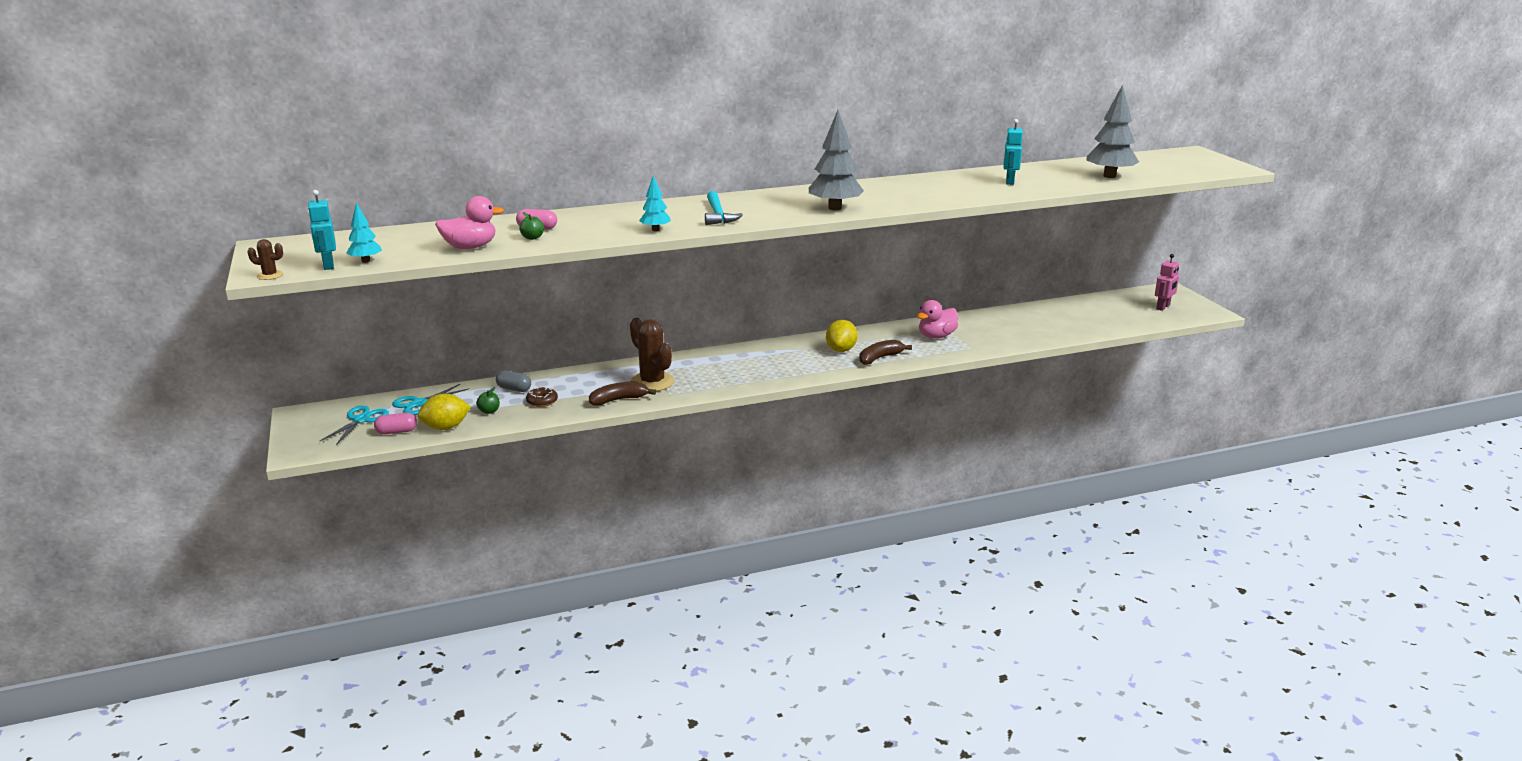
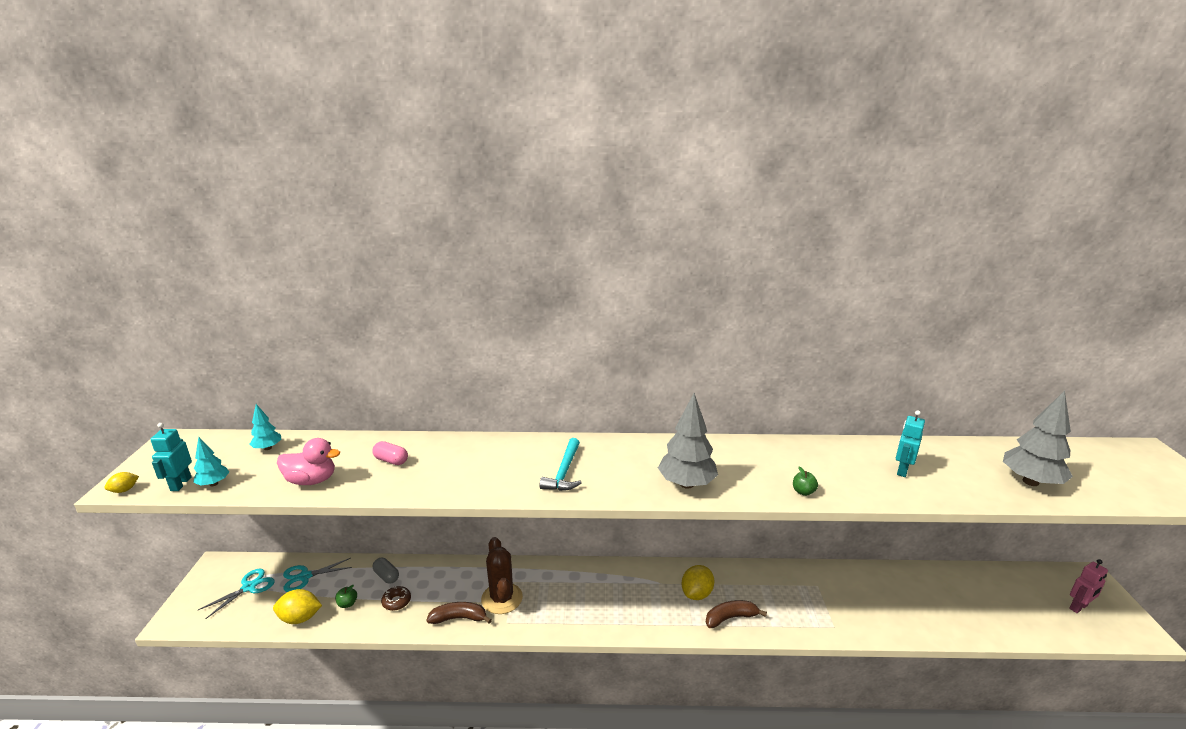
camera: 20 degrees right, 0 degrees up
(270, 275) = (124, 490): brown cactus -> yellow lemon
(396, 432) = (261, 613): pink capsule -> none
(532, 237) = (374, 476): green apple -> green apple (803, 492)
(655, 230) = (489, 486): turquoise tree -> turquoise tree (268, 448)
(936, 336) = (801, 595): pink duck -> none

